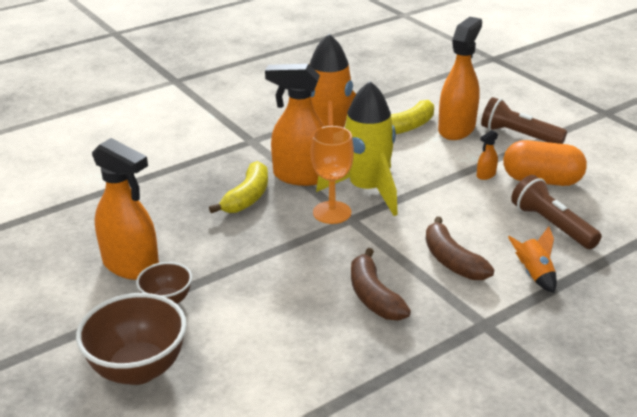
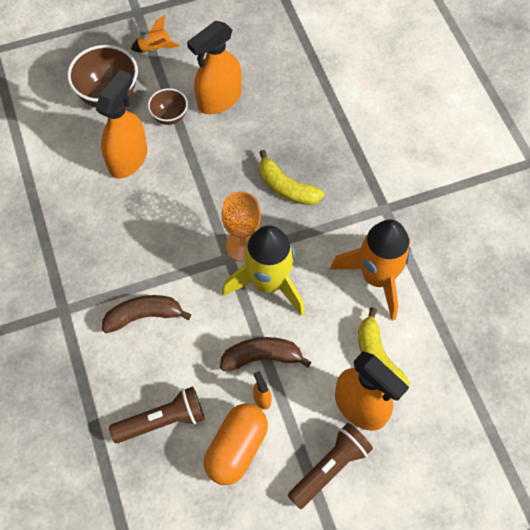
camera: 105 degrees right, 30 degrees up
(301, 176) = (308, 235): orange spray bottle -> orange spray bottle (128, 159)
(374, 296) = (123, 245): brown banana -> brown banana (262, 357)
(534, 274) = (103, 372): orange rocket -> orange rocket (155, 48)

